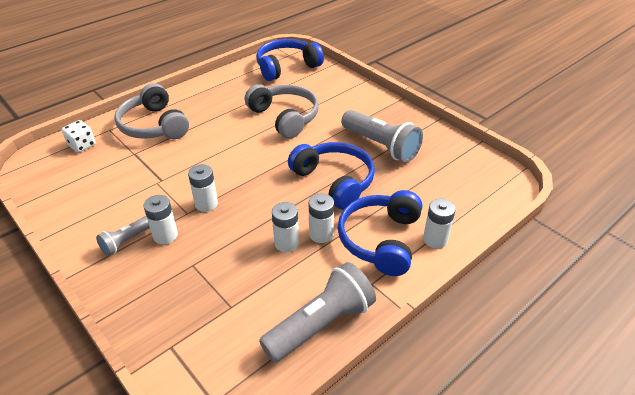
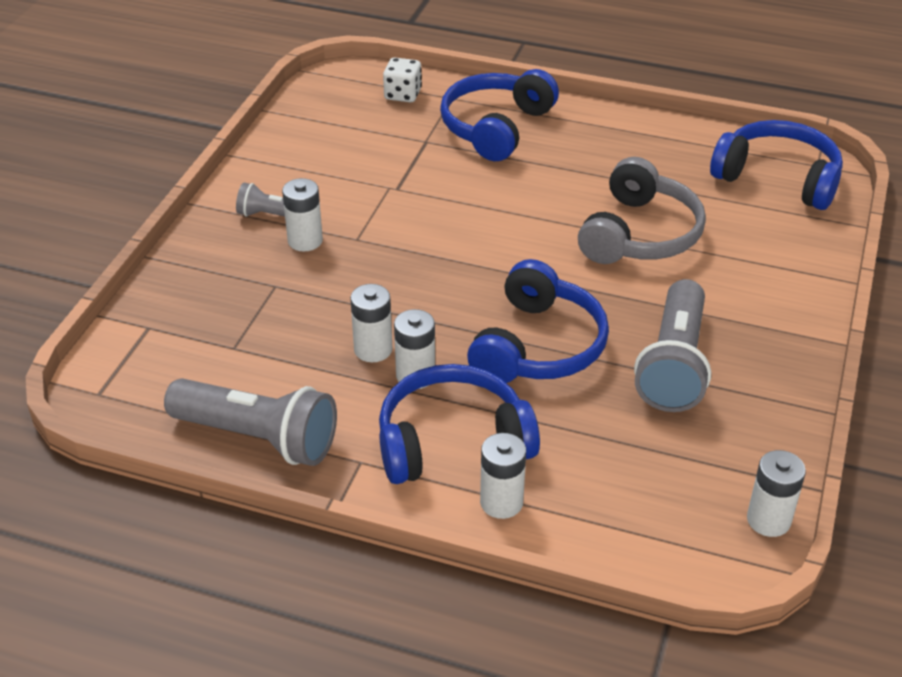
camera: 60 degrees right, 0 degrees up
(153, 125) = (495, 127): grey headphones -> blue headphones
(206, 204) = (386, 246): white battery -> white battery (768, 520)

